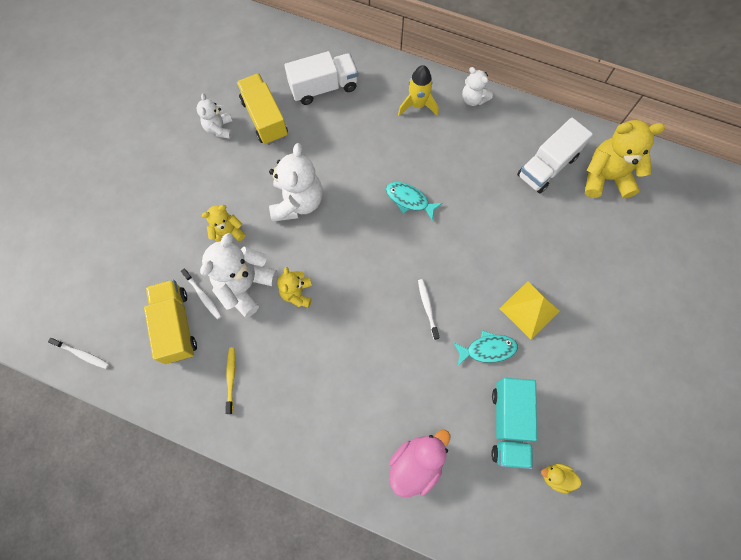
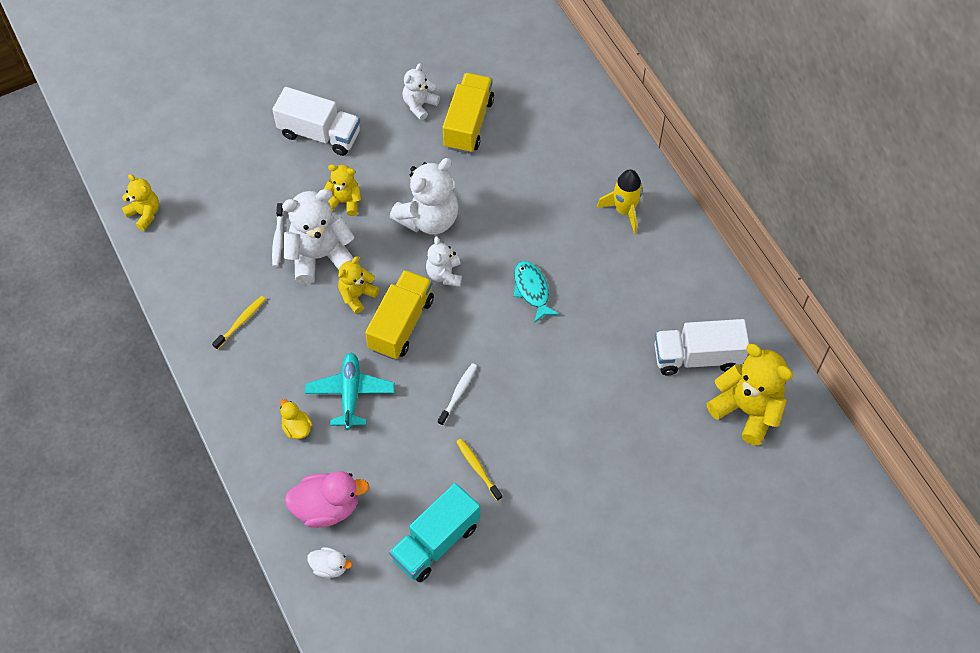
camera: 40 degrees right, 10 degrees down
(82, 354) = (144, 214): white toothbrush -> yellow teddy bear
(176, 326) = (235, 246): yellow truck -> yellow truck (401, 324)
(323, 88) = (549, 132): white truck -> white truck (319, 134)
(356, 367) = (350, 393): none -> turquoise plane
(457, 505) = (330, 567): none -> white duck
(473, 99) = (686, 243): white teddy bear -> white teddy bear (444, 274)
(487, 349) = (478, 468): turquoise fish -> yellow toothbrush
(529, 309) = (549, 466): yellow pyramid -> none
(556, 477) = (434, 615): yellow duck -> yellow duck (297, 427)

